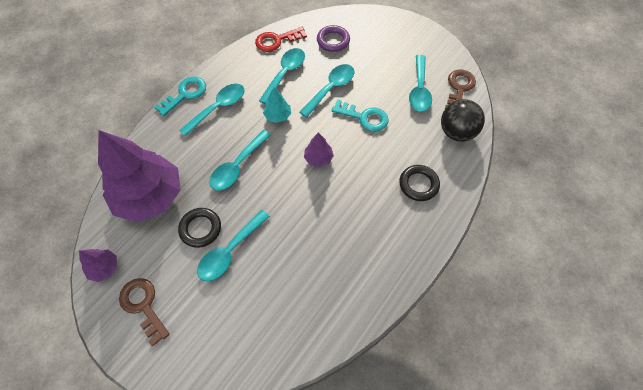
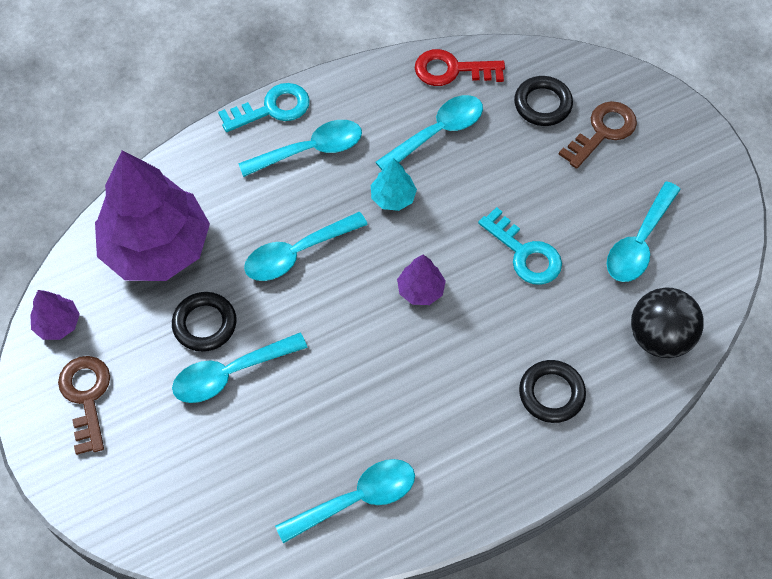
camera: 25 degrees right, 0 degrees up
(331, 89) = (496, 185): turquoise spoon -> turquoise spoon (356, 499)
(333, 41) = (542, 104): purple ring -> black ring
(459, 88) = (707, 266): brown key -> brown key (602, 131)

